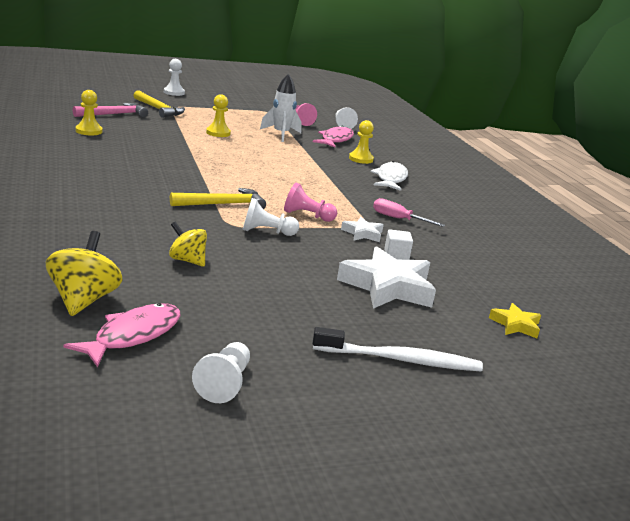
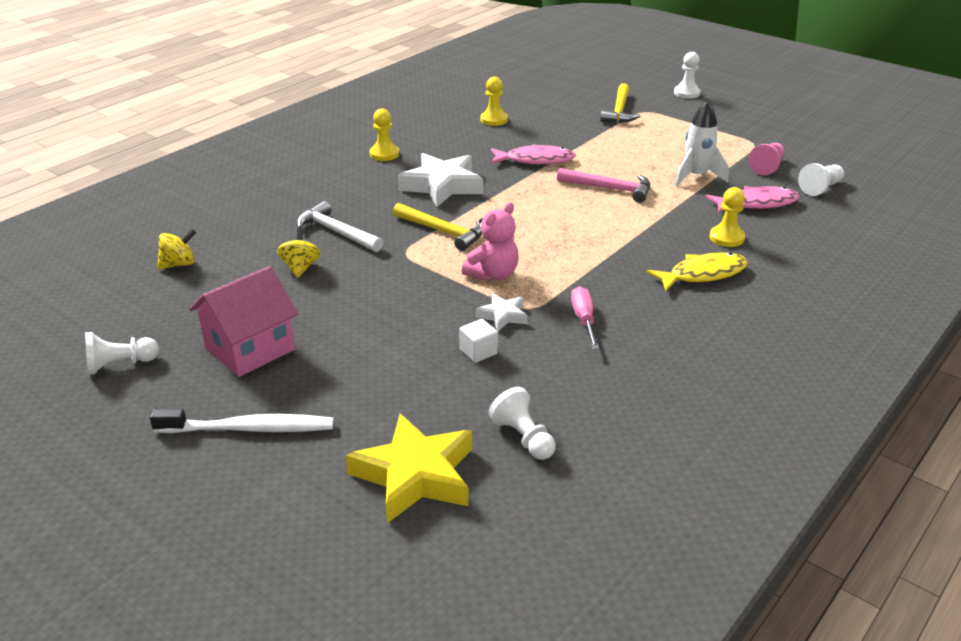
camera: 60 degrees right, 10 degrees up
(83, 300) = (179, 264): yellow spinning top -> yellow spinning top, size x0.66
(114, 114) = (558, 107): pink hammer -> pink hammer (610, 189)
(133, 335) = (149, 303): pink fish -> pink fish (535, 160)
(154, 230) = (337, 232): none -> white hammer
(218, 133) = (621, 155): yellow pawn -> yellow pawn (384, 154)
(266, 232) = (417, 273): white pawn -> white pawn (523, 438)
(284, 321) = (250, 349): none -> pink house
(307, 216) = (493, 274): pink pawn -> pink teddy bear
(387, 287) = (393, 372): white star -> white star (442, 186)
(390, 179) = (702, 274): white fish -> yellow fish
(400, 360) = (249, 428): white toothbrush -> white toothbrush turned 60 degrees counterclockwise
(515, 325) = (415, 475): yellow star -> yellow star, size x1.99

